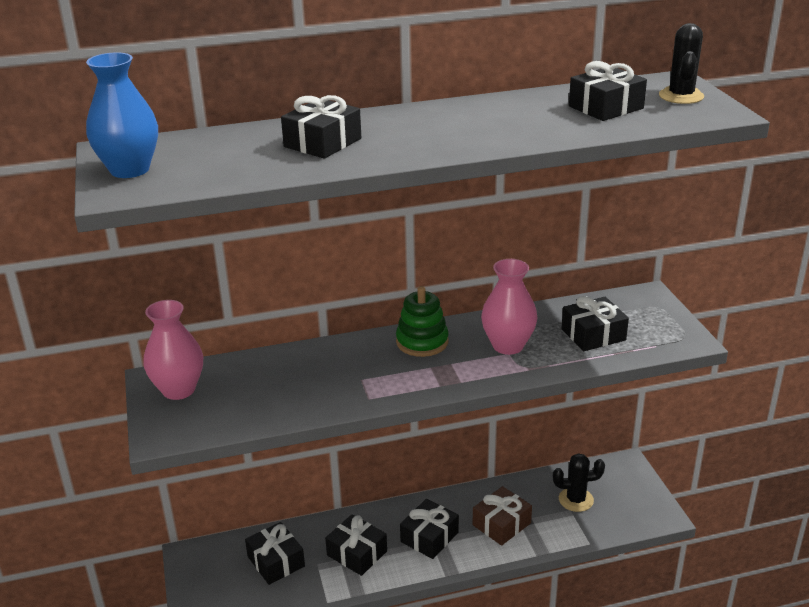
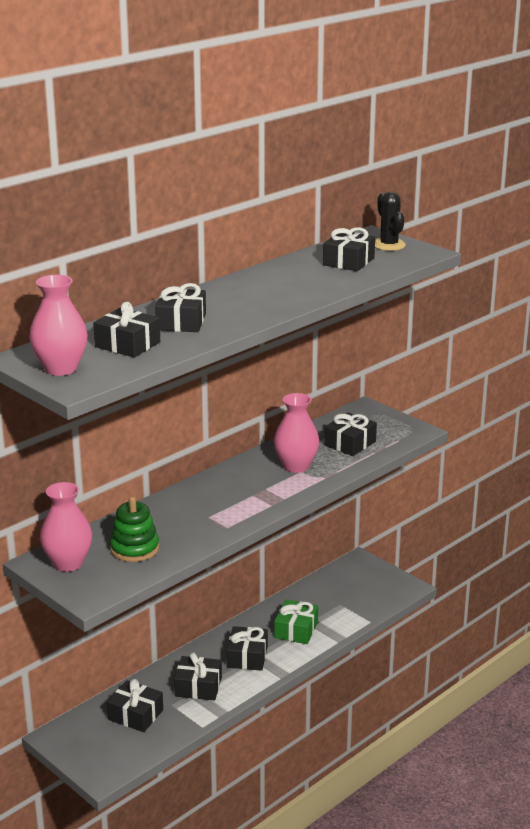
camera: 30 degrees left, 5 degrees down
(130, 170) = (61, 368): blue vase -> pink vase
(232, 157) = (127, 344): none -> black gift
(422, 342) = (229, 480): green stacking toy -> green stacking toy (134, 549)
(501, 524) = (296, 630): brown gift -> green gift
(576, 500) = (339, 596): black cactus -> none

